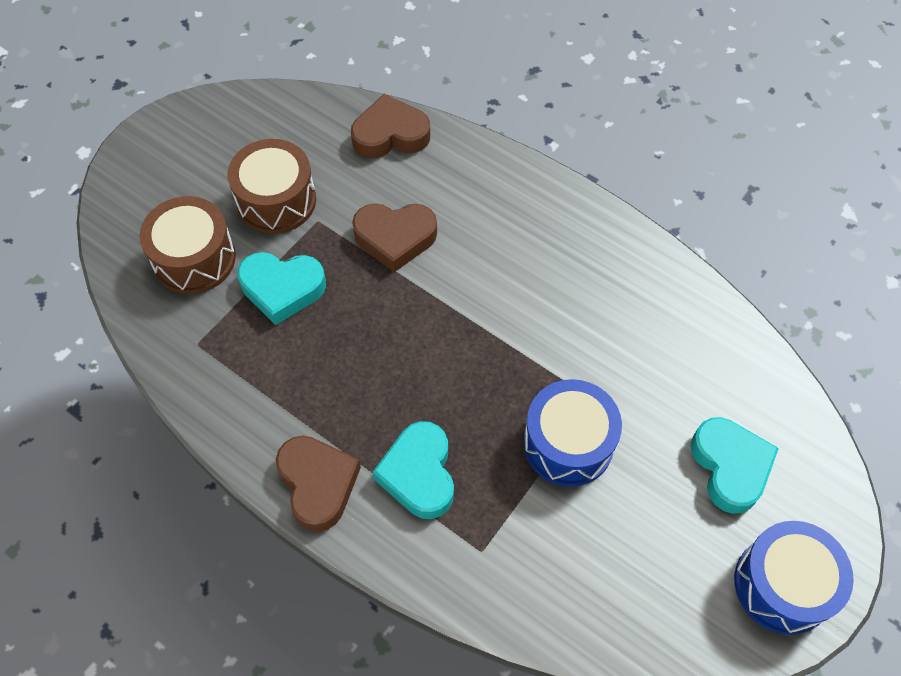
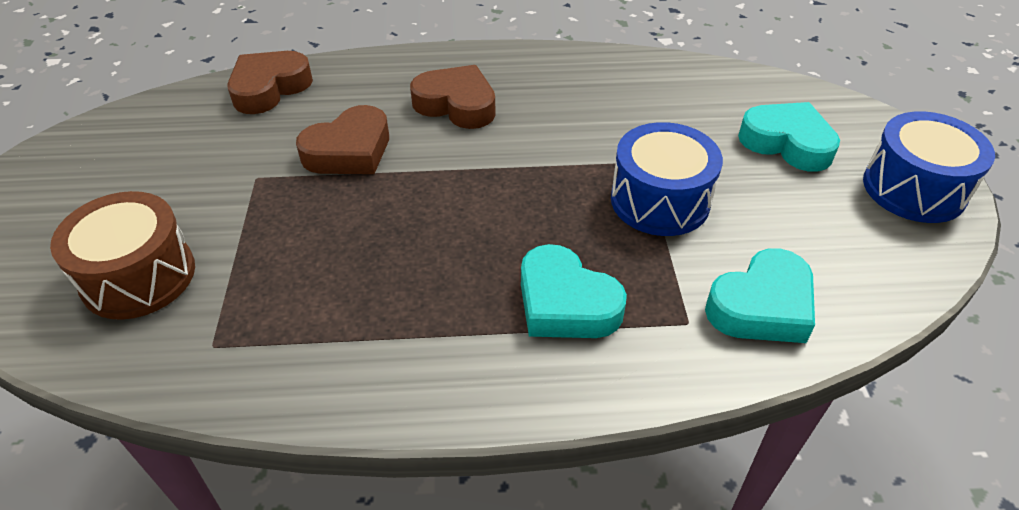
camera: 40 degrees left, 15 degrees down
(276, 200) = (195, 184): brown drum -> none
(282, 289) = (270, 246): turquoise heart -> turquoise heart (761, 306)
(318, 484) = (477, 379): brown heart -> brown heart (456, 105)

